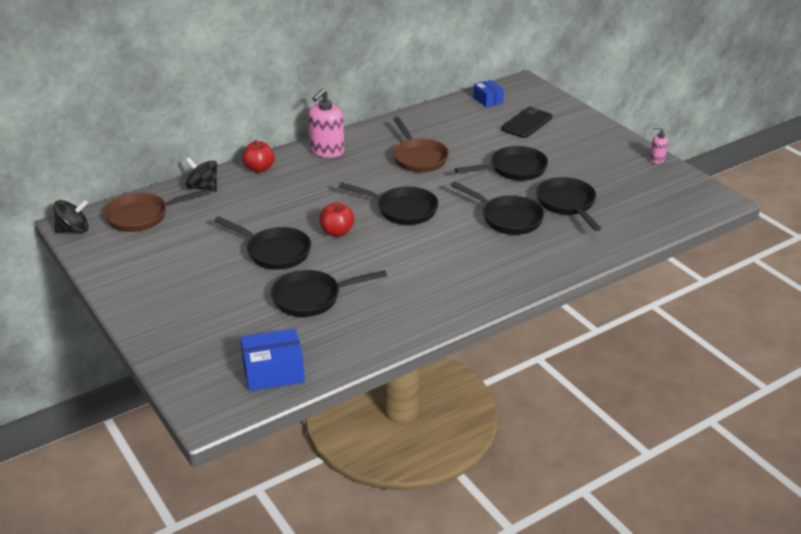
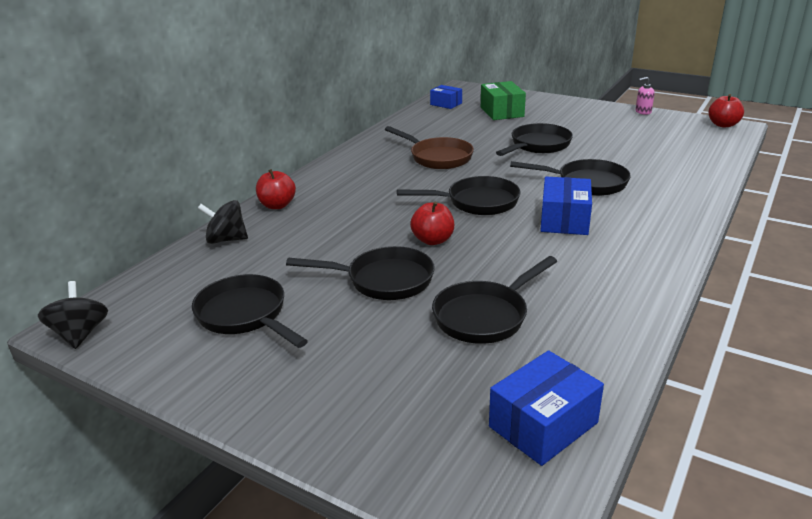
camera: 25 degrees left, 5 degrees down
(74, 230) = (80, 334): black spinning top -> black spinning top turned 60 degrees counterclockwise
(142, 216) = (172, 290): brown pan -> none
(327, 151) = (337, 173): pink soap dispenser -> none
(449, 245) = (564, 220): none -> blue box
(526, 123) = (502, 112): black phone -> green box
(567, 204) = (622, 159): black pan -> black pan (245, 315)
(712, 195) = (723, 125): none -> red apple

